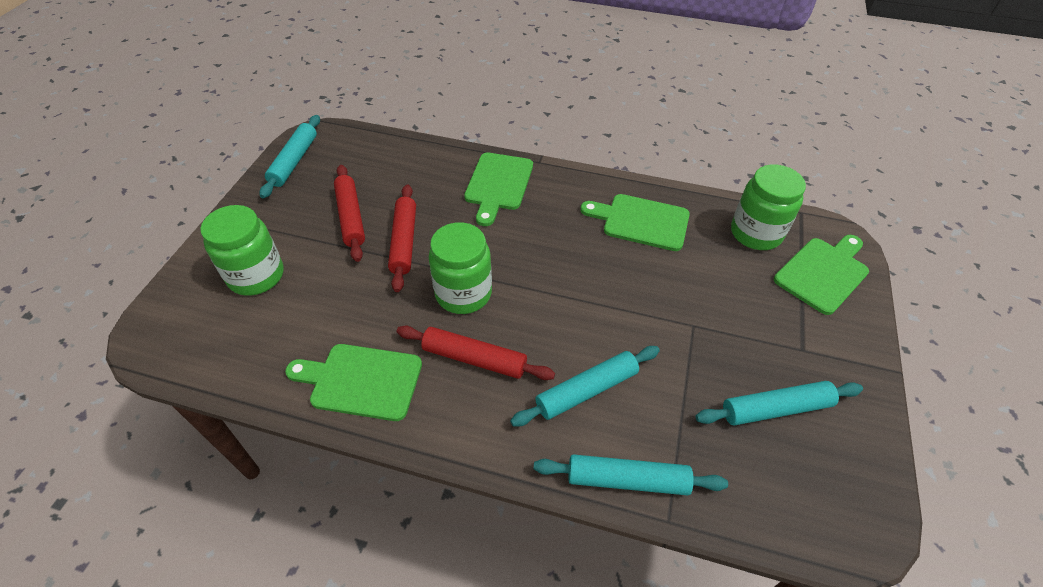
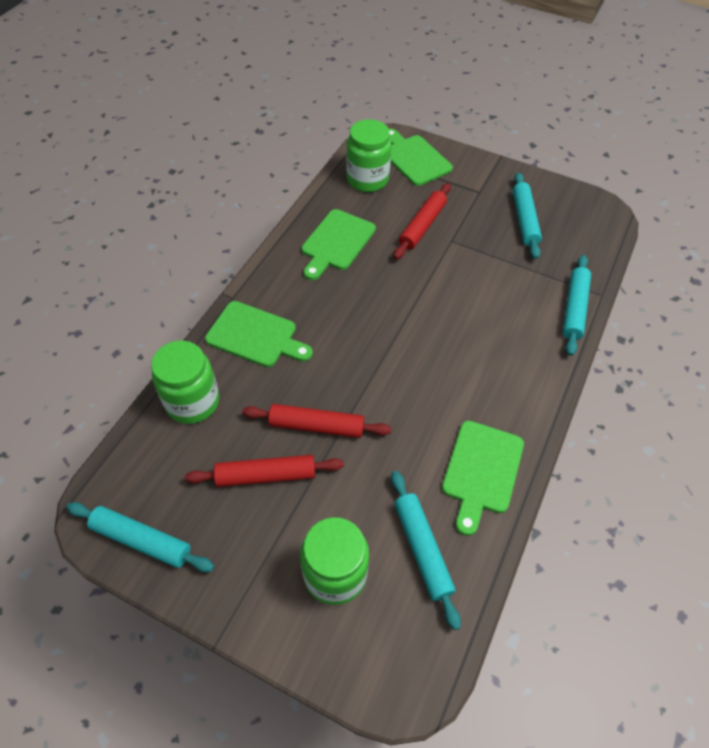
camera: 80 degrees left, 5 degrees up
(463, 293) = (394, 383): green jar -> green jar (192, 402)
(474, 359) = (467, 383): red rolling pin -> red rolling pin (422, 226)
(586, 391) = (503, 316): turquoise rolling pin -> turquoise rolling pin (422, 549)

